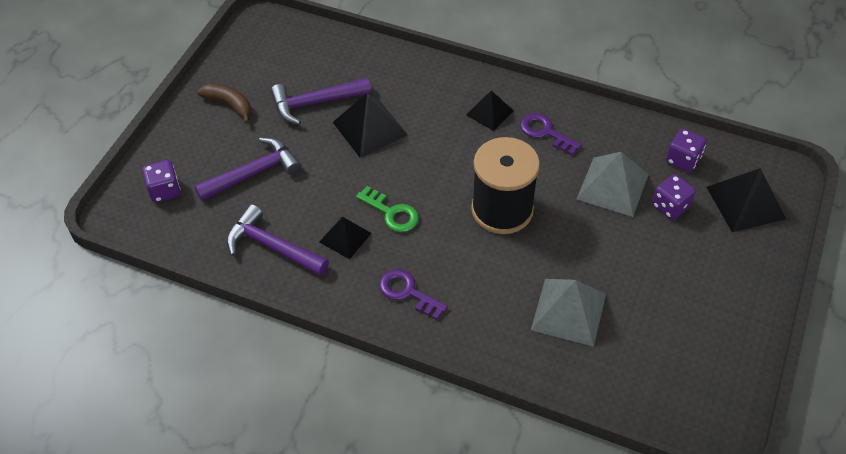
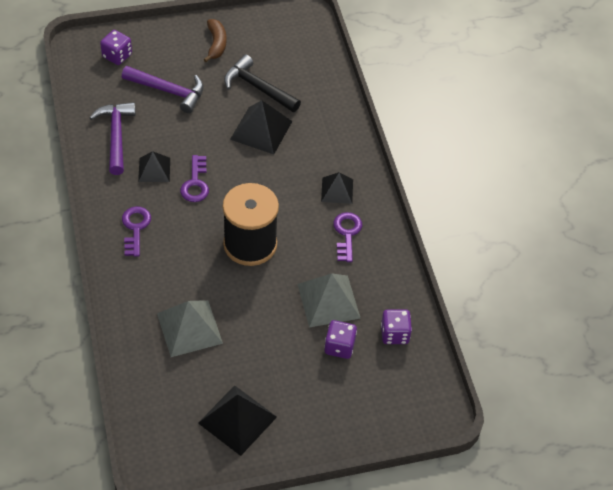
camera: 50 degrees right, 0 degrees up
(315, 103) = (258, 88): purple hammer -> black hammer
(392, 213) = (195, 183): green key -> purple key
(745, 202) = (385, 395): black pyramid -> black pyramid (237, 419)

